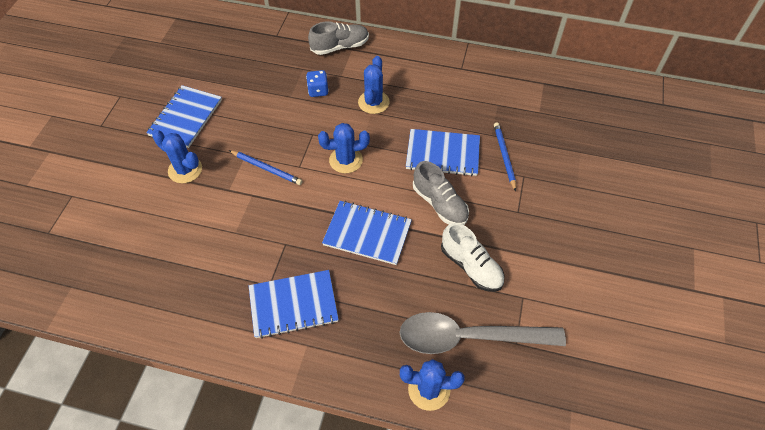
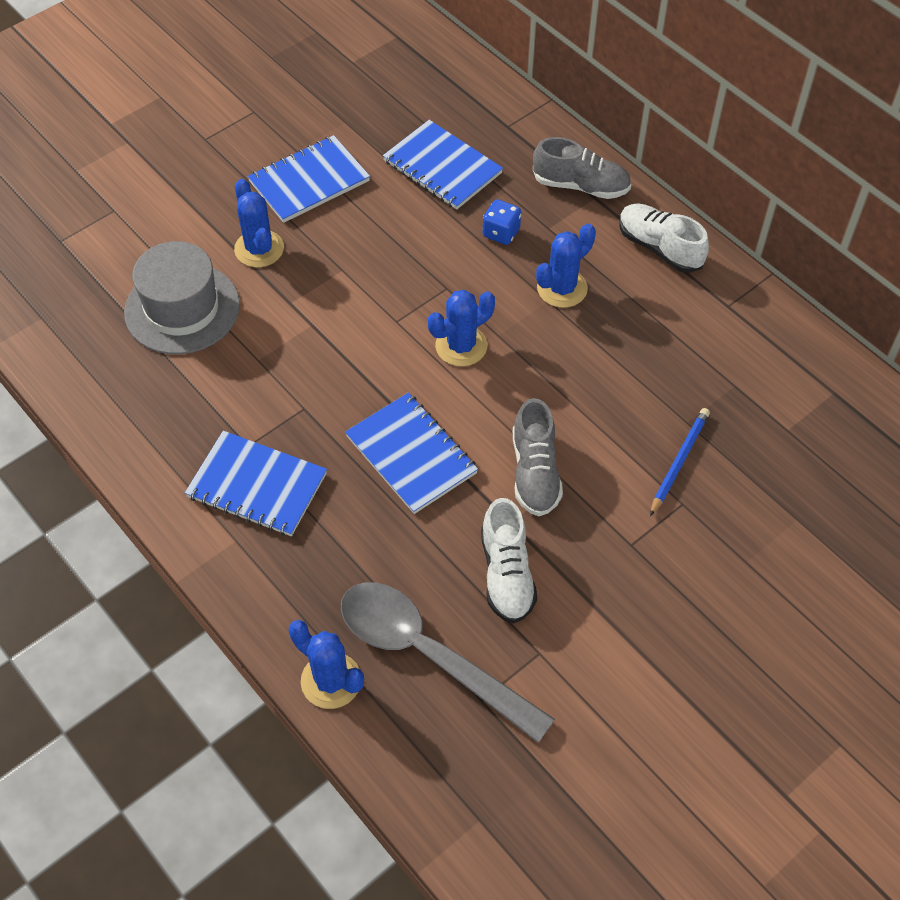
camera: 35 degrees right, 0 degrees up
(163, 229) = (182, 308): none -> grey hat
(266, 168) = (355, 301): blue pencil -> none
(346, 160) = (461, 346): blue cactus -> blue cactus turned 60 degrees counterclockwise
(405, 57) = (659, 248): none -> white shoe
(442, 154) = (596, 410): blue notebook -> blue notebook (442, 167)

